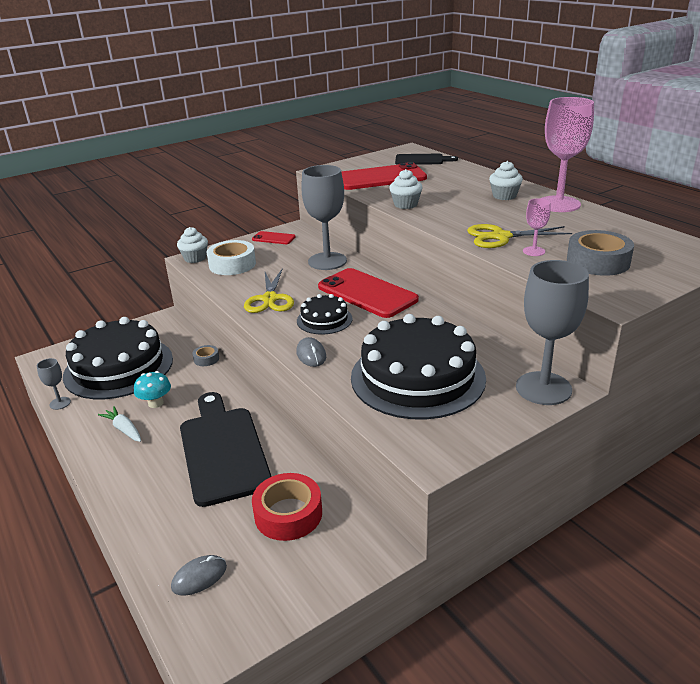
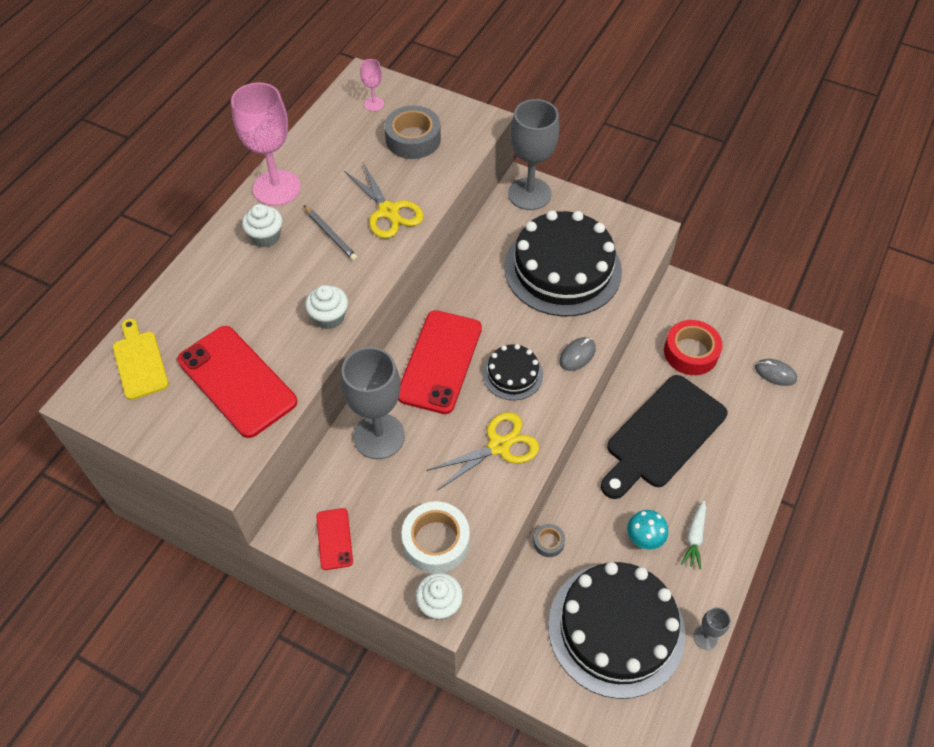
camera: 120 degrees left, 25 degrees up
(422, 160) = (139, 362): black cutting board -> yellow cutting board
(489, 214) = (330, 235): none -> grey pencil
(533, 251) = (411, 182): pink goblet -> pink goblet (374, 104)

